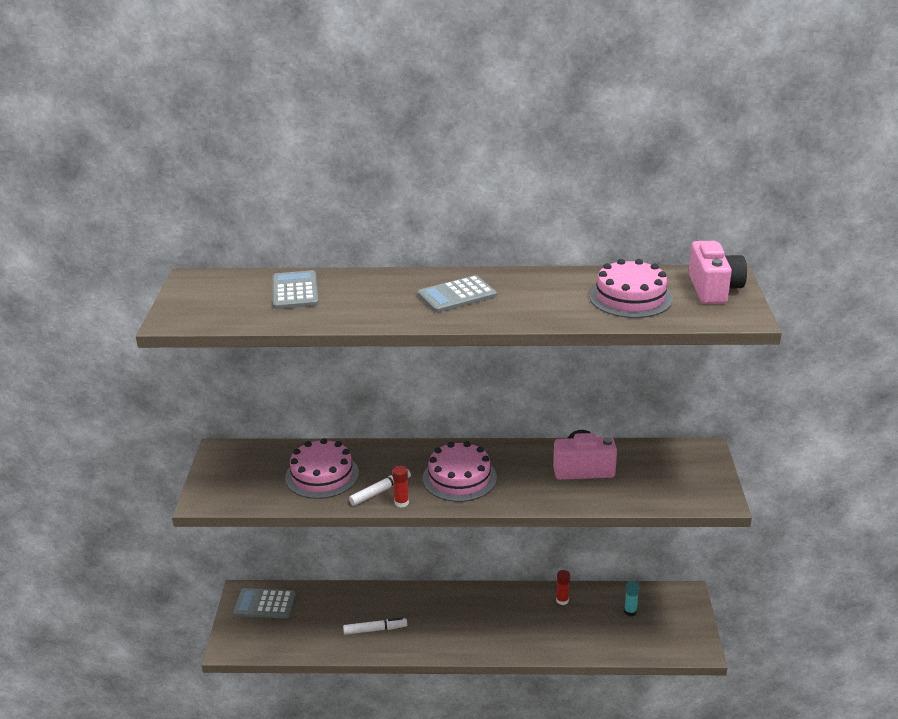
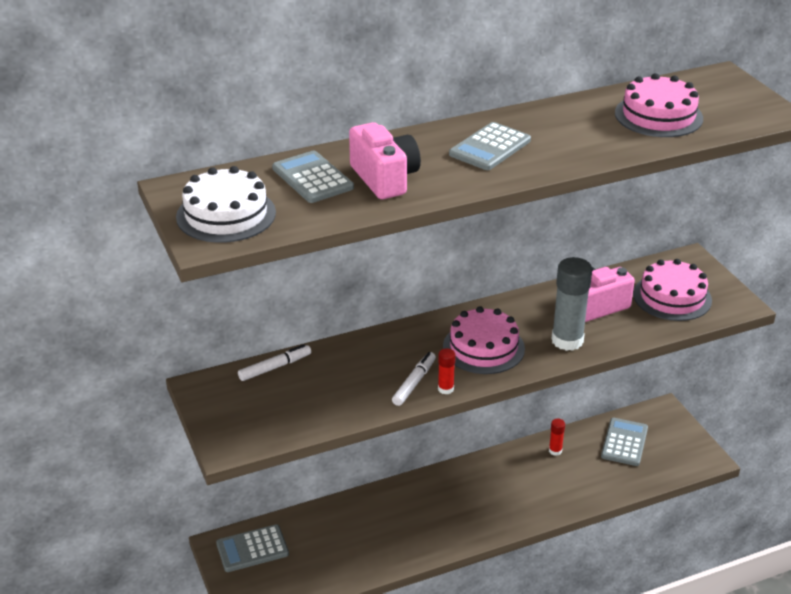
camera: 25 degrees left, 5 degrees up
(206, 304) = (226, 214): none -> white cake
(322, 475) = (338, 383): pink cake -> pink cake (672, 297)
(375, 630) = (390, 538): white marker -> white marker (275, 367)
(535, 491) = (567, 340): none -> grey glue stick
(630, 611) = (624, 442): turquoise glue stick -> grey calculator
(713, 289) = (724, 92): pink camera -> pink camera (384, 178)

